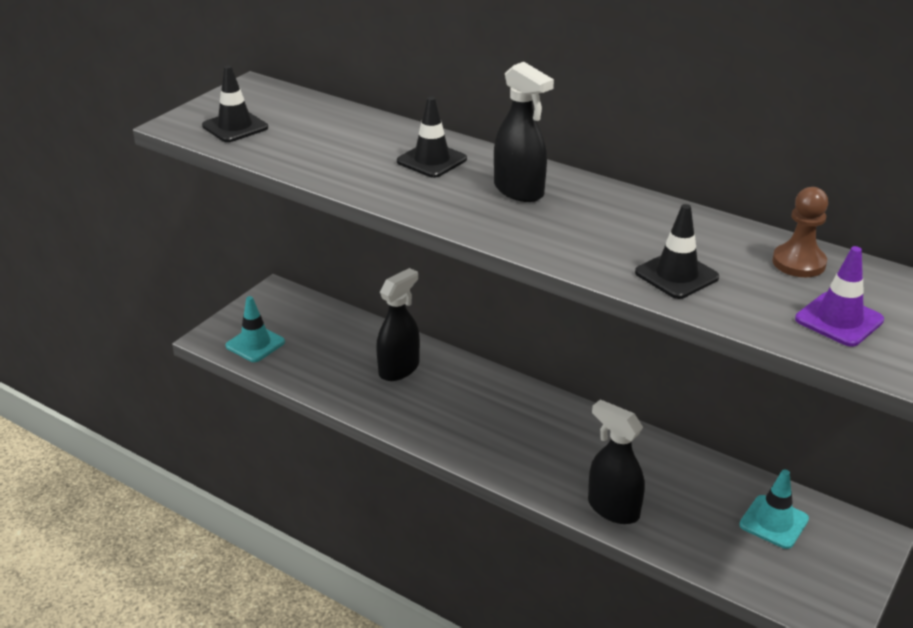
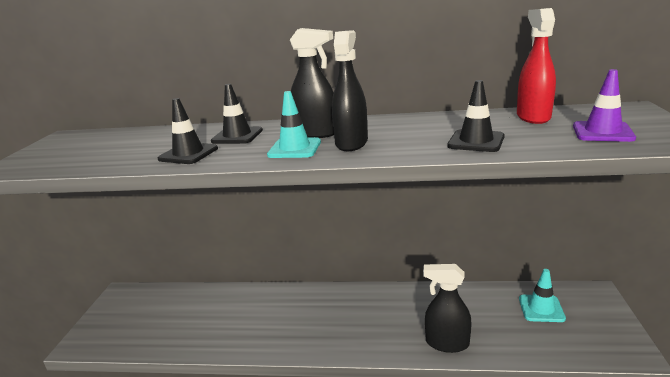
camera: 25 degrees left, 10 degrees down
(235, 127) = (60, 157): black traffic cone -> black traffic cone (188, 154)
(255, 344) = (118, 334): turquoise traffic cone -> turquoise traffic cone (294, 148)
(399, 369) = (239, 310): black spray bottle -> black spray bottle (351, 143)
(798, 263) = (533, 117): brown pawn -> red spray bottle

